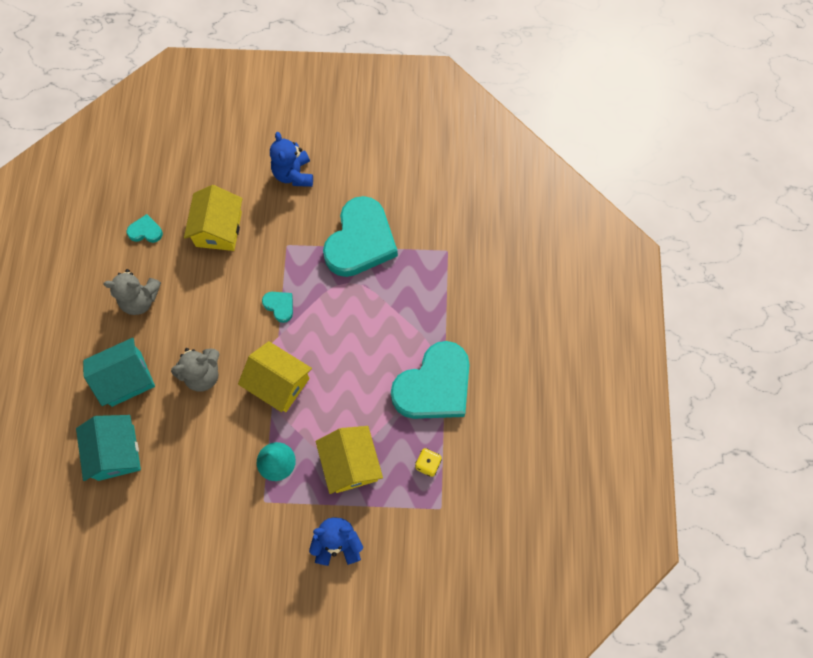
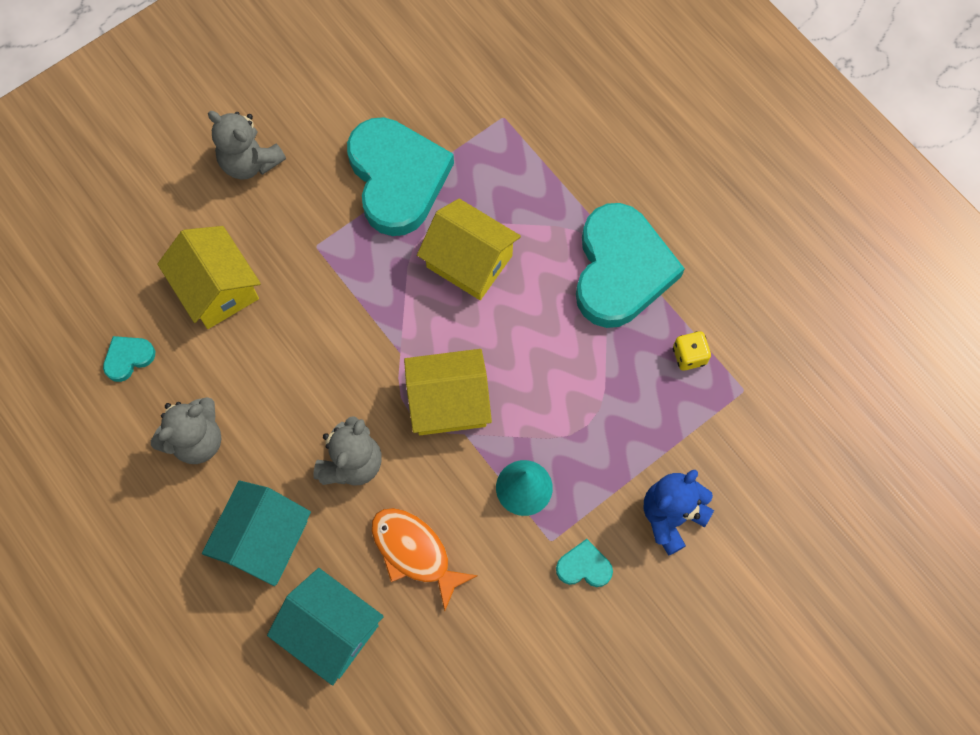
camera: 40 degrees left, 0 degrees up
(191, 448) = (414, 552): none -> orange fish
(279, 306) = (370, 318): turquoise heart -> turquoise heart (584, 566)
(293, 174) = (250, 162): blue teddy bear -> grey teddy bear
(350, 464) = (608, 423): yellow house -> yellow house (469, 261)

